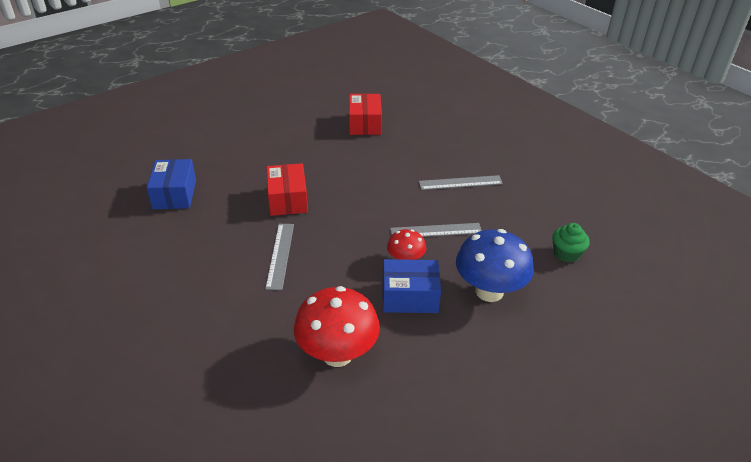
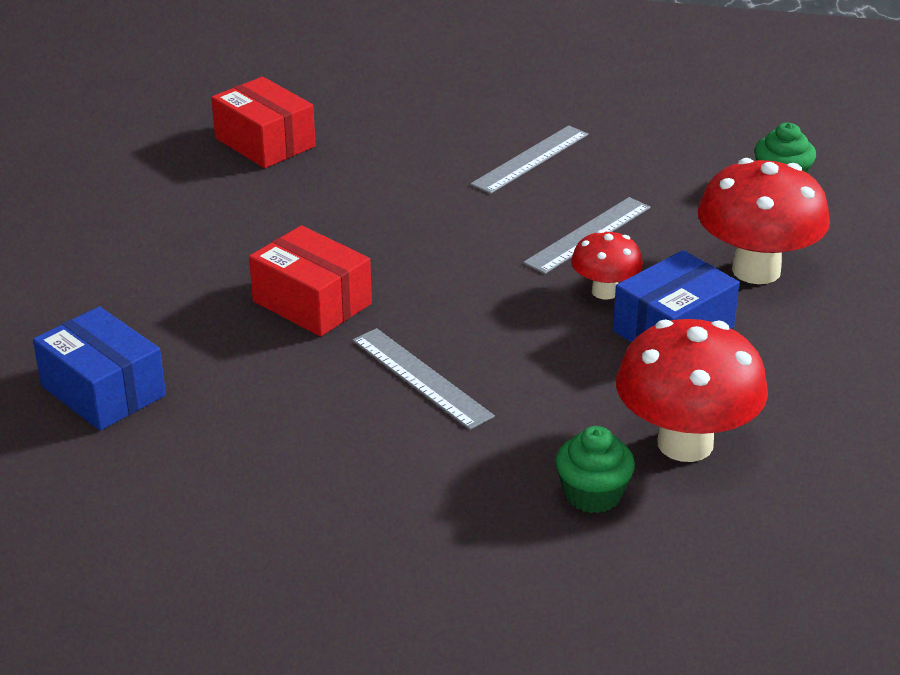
camera: 40 degrees left, 5 degrees down
(268, 351) = (593, 494): none -> green cupcake
(489, 291) = (756, 270): blue mushroom -> red mushroom

